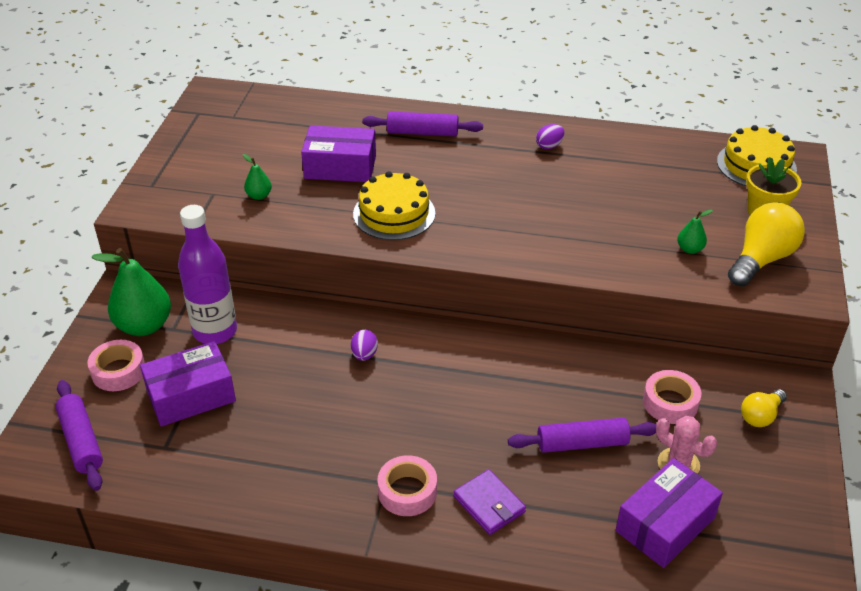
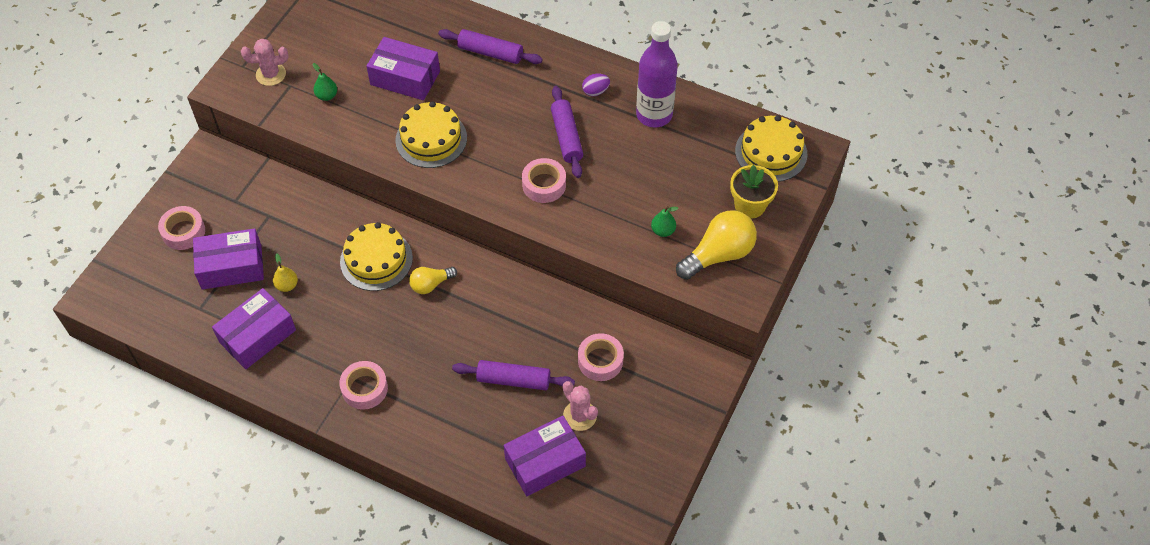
camera: 15 degrees right, 15 degrees up
(81, 441) = (141, 288): purple rolling pin -> purple rolling pin (566, 137)
(144, 326) = (214, 193): green pear -> none
(187, 188) = (271, 74): none -> pink cactus
(215, 331) = (267, 210): purple bottle -> purple bottle (654, 115)
(249, 462) = (257, 336): none -> purple box
(267, 401) = (287, 285): none -> yellow pear
(364, 355) = (376, 260): purple egg -> yellow cake
(489, 504) = (420, 414): purple wallet -> none
(539, 232) = (544, 185): none -> pink tape
(760, 416) = (667, 390): yellow light bulb -> yellow light bulb (431, 284)

